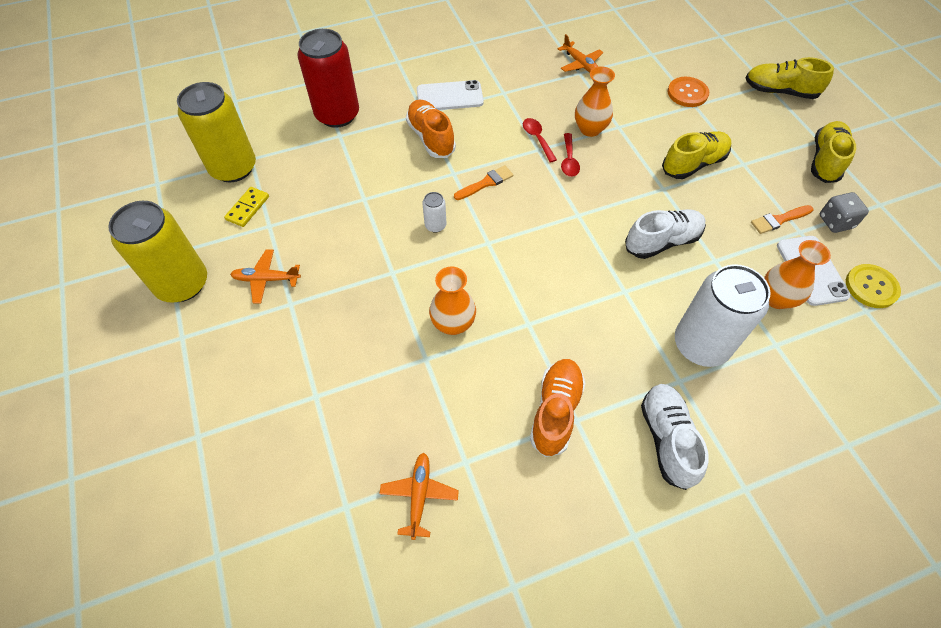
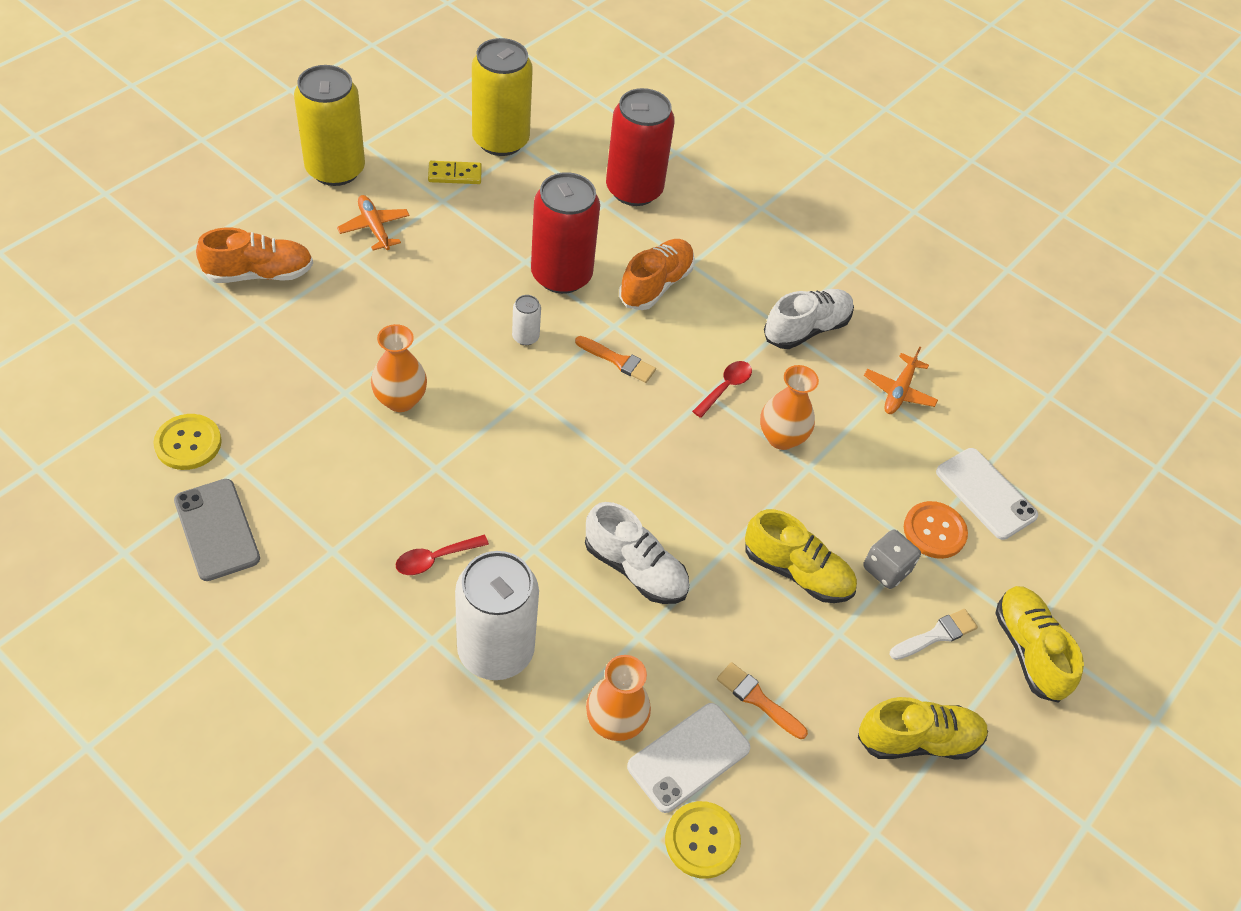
camera: 55 degrees right, 5 degrees down
(390, 184) = (561, 275): none -> red can
(419, 495) = (188, 443): orange plane -> yellow button
(449, 96) = (737, 278): white phone -> white phone (985, 494)
(521, 500) = (217, 529): none -> grey phone
(555, 411) = (334, 528): orange shoe -> orange shoe (259, 273)
(569, 160) = (710, 431): red spoon -> red spoon (435, 559)
(667, 439) = (347, 646): white shoe -> white shoe (806, 329)
(758, 123) = (936, 635): none -> white brush
(835, 222) = (799, 774): grey dice -> grey dice (886, 569)

